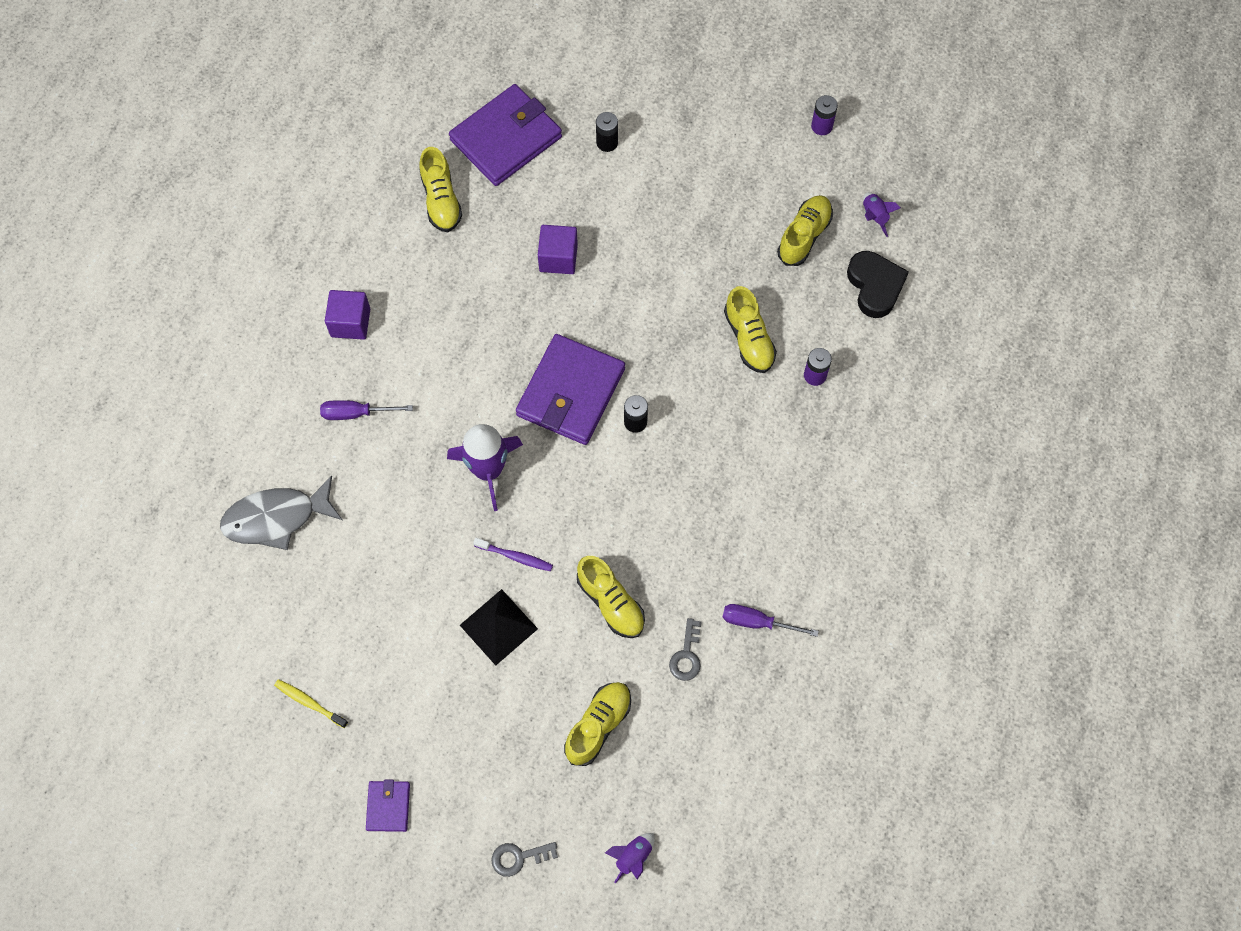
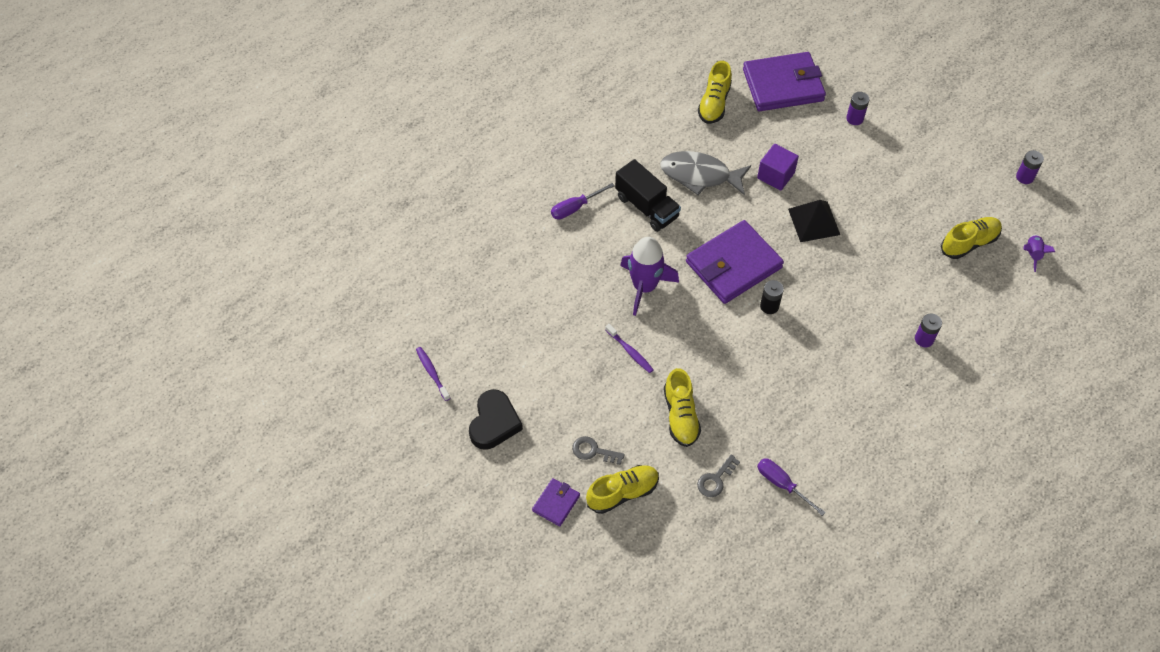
camera: 30 degrees right, 10 degrees down
(276, 518) = (482, 247): grey fish -> grey fish (699, 175)
(310, 703) = (432, 373): yellow toothbrush -> purple toothbrush
(350, 322) = (606, 150): purple cube -> none
(356, 413) = (575, 208): purple screwdriver -> purple screwdriver turned 60 degrees counterclockwise
(388, 806) = (444, 467): purple wallet -> purple wallet (556, 503)
(436, 370) = (646, 207): none -> black truck
(498, 627) = (591, 391): black pyramid -> black pyramid (814, 221)
(519, 857) = (513, 550): grey key -> grey key (593, 451)
(607, 142) = (854, 118): black battery -> purple battery
(633, 857) = (594, 595): purple rocket -> none
(749, 339) = (887, 291): yellow shoe -> none
(875, 286) = (1006, 301): black heart -> black heart (494, 423)

